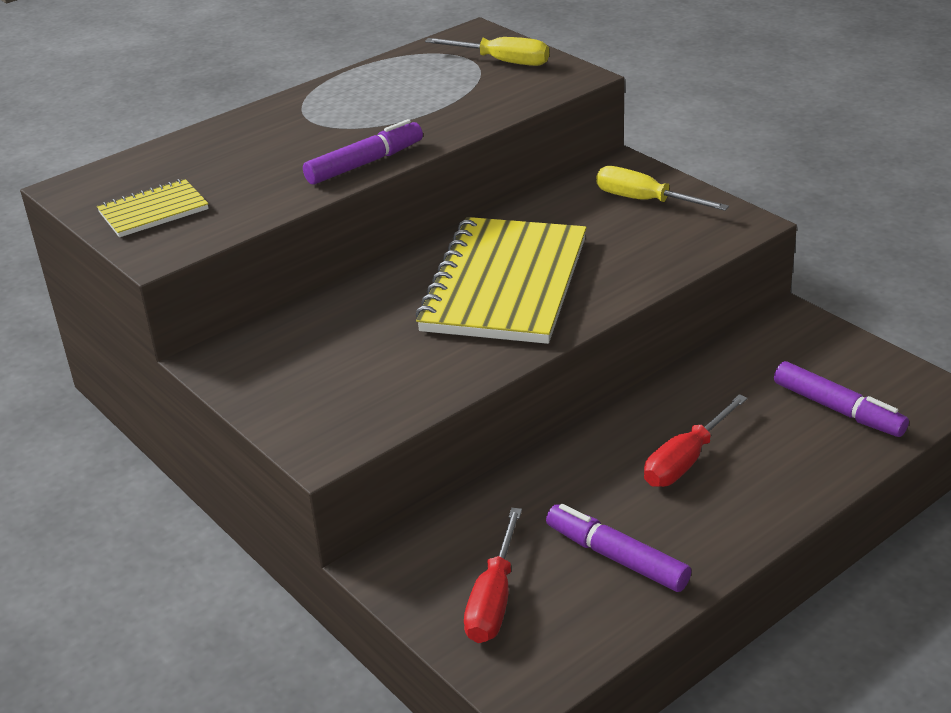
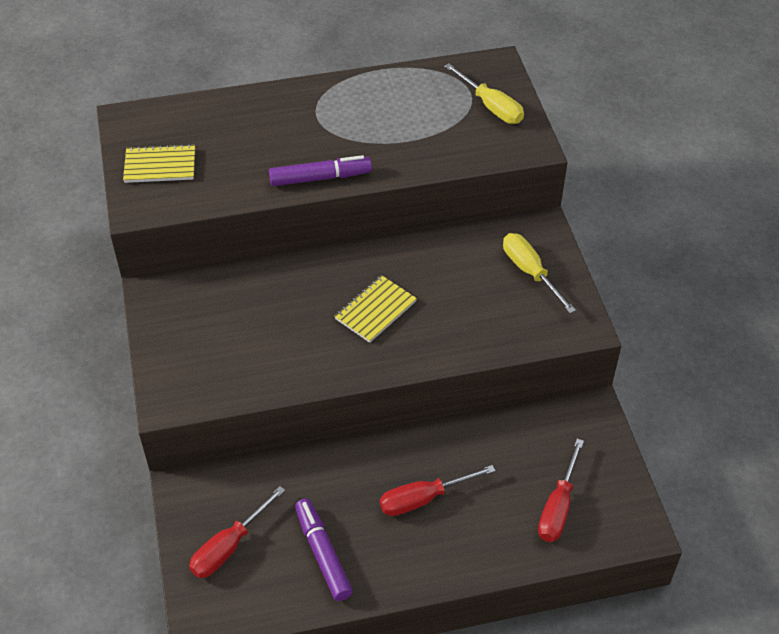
camera: 25 degrees right, 15 degrees up
(505, 284) = (375, 310): yellow notebook -> yellow notebook, size x0.48
(838, 409) = (558, 507): purple marker -> red screwdriver

